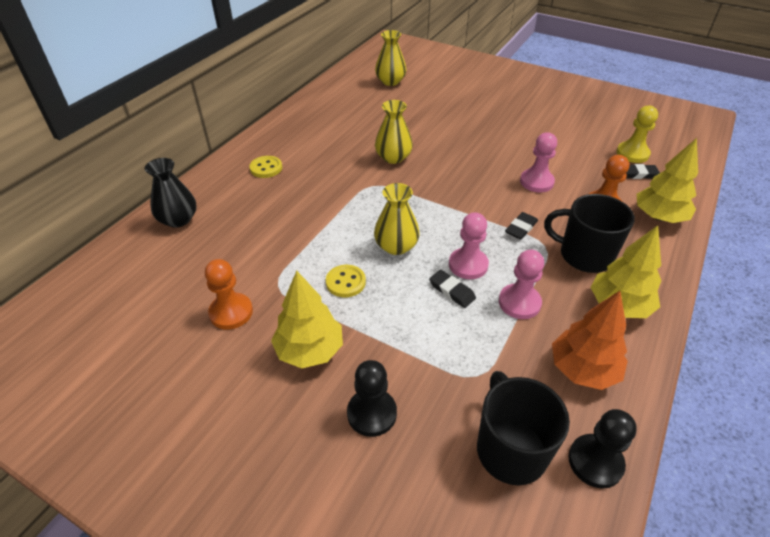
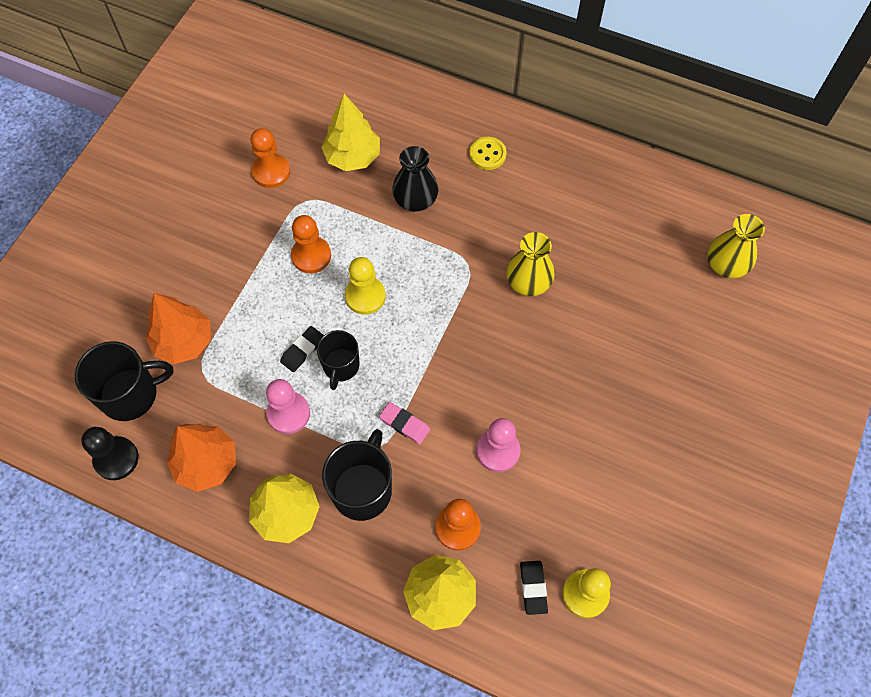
camera: 85 degrees right, 20 degrees up
(178, 219) = (391, 99): black vase -> black vase (415, 200)
(310, 350) = (230, 238): yellow tree -> yellow tree (352, 157)
(345, 282) = (311, 256): yellow button -> orange pawn
(372, 413) = (167, 292): black pawn -> none
(396, 246) = (365, 296): yellow vase -> yellow pawn
(440, 394) = (184, 342): none -> orange tree
(468, 265) = (341, 366): pink pawn -> black mug
(521, 228) = (404, 424): black eraser -> pink eraser

